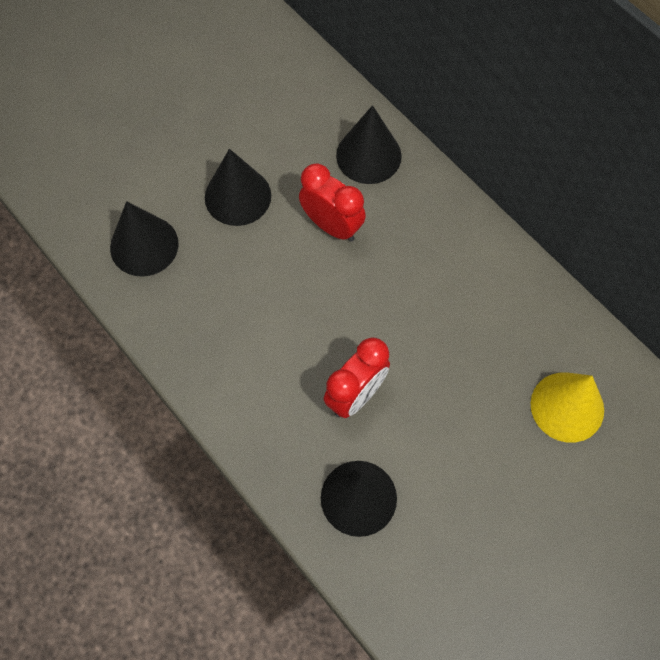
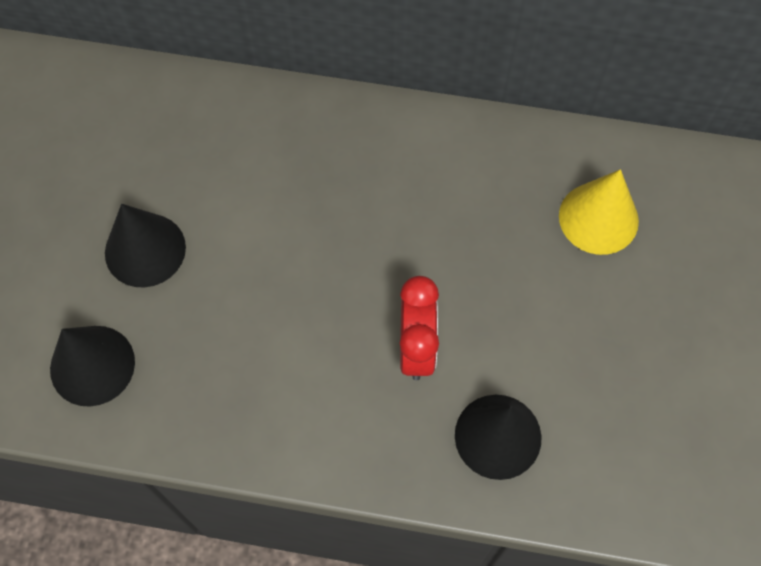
camera: 40 degrees left, 0 degrees up
(332, 226) = (260, 212): red clock -> none
(368, 155) = (237, 123): black cone -> none

